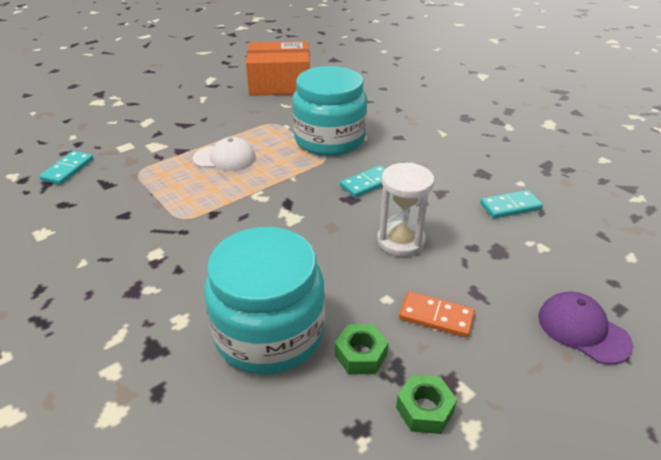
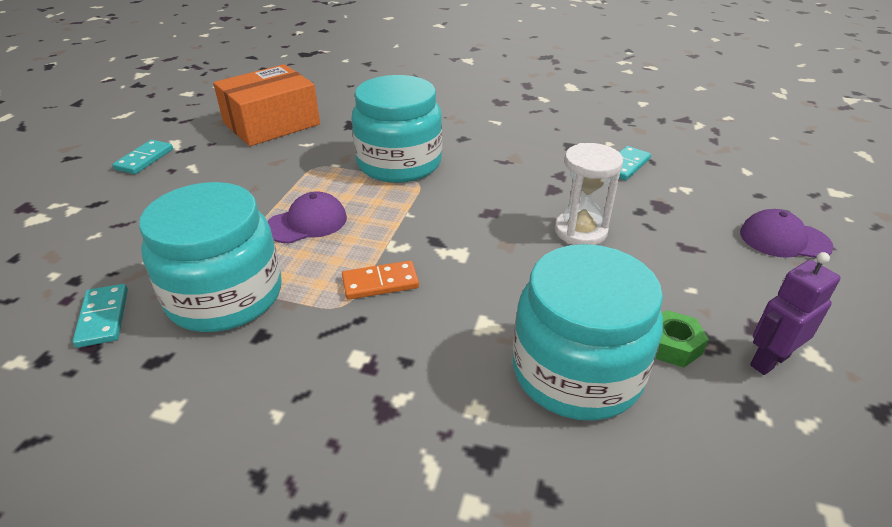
camera: 35 degrees left, 0 degrees up
(133, 184) = (225, 296): none -> turquoise jar
(225, 158) = (307, 223): white cap -> purple cap
(368, 184) = (488, 191): turquoise domino -> turquoise domino (144, 159)
(424, 409) = (769, 360): green nut -> purple robot
(436, 316) = (684, 281): orange domino -> orange domino (380, 283)

